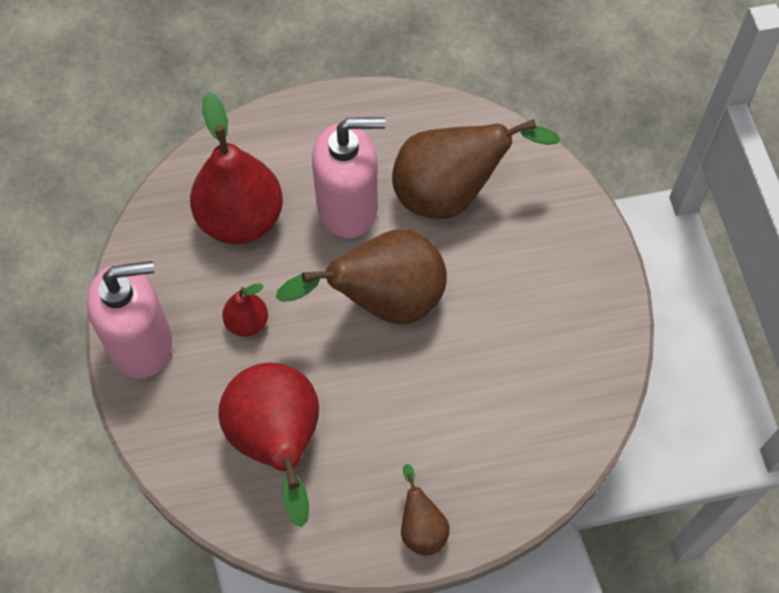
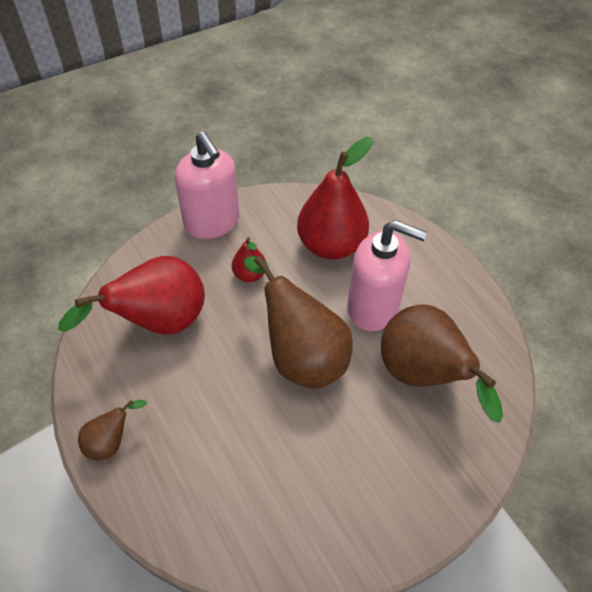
camera: 70 degrees right, 10 degrees down
(348, 207) = (373, 307): pink soap dispenser -> pink soap dispenser turned 45 degrees counterclockwise

